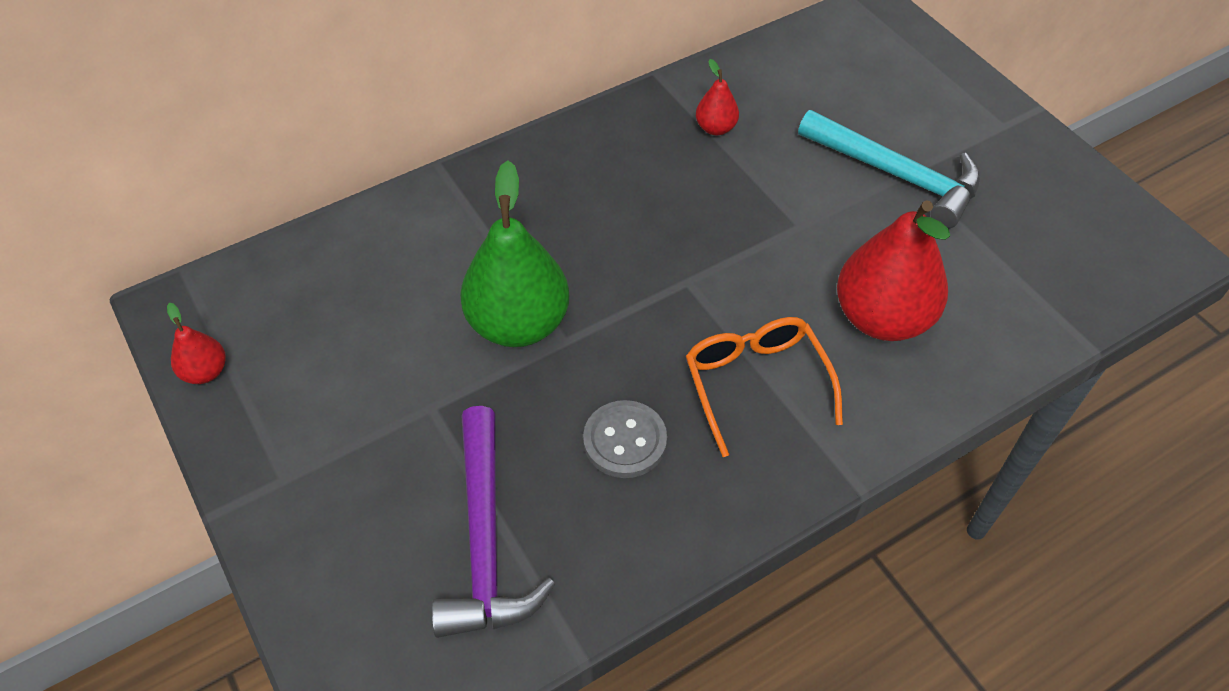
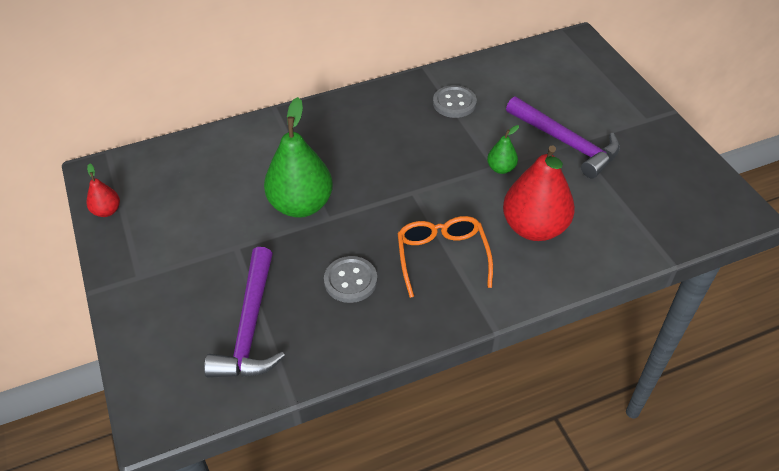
camera: 10 degrees right, 5 degrees down
(715, 128) = (454, 103): red pear -> grey button
(810, 227) = (501, 168): none -> green pear
(897, 175) = (566, 143): turquoise hammer -> purple hammer

